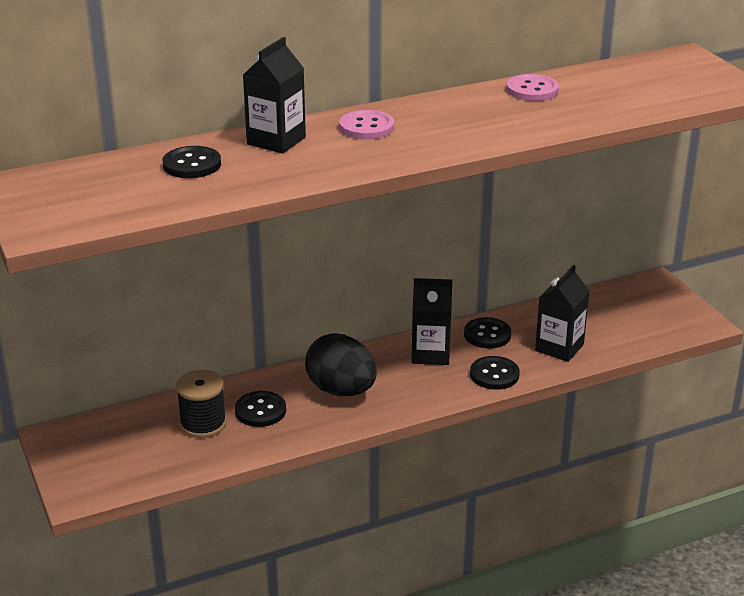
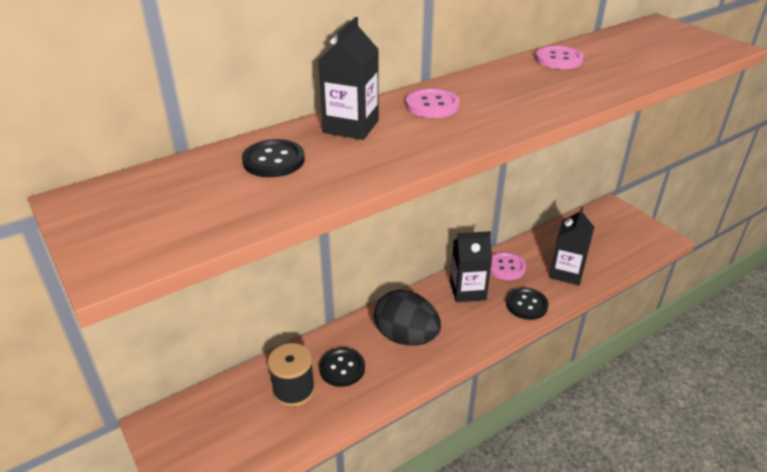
camera: 10 degrees left, 5 degrees up
(487, 335) = (506, 267): black button -> pink button

